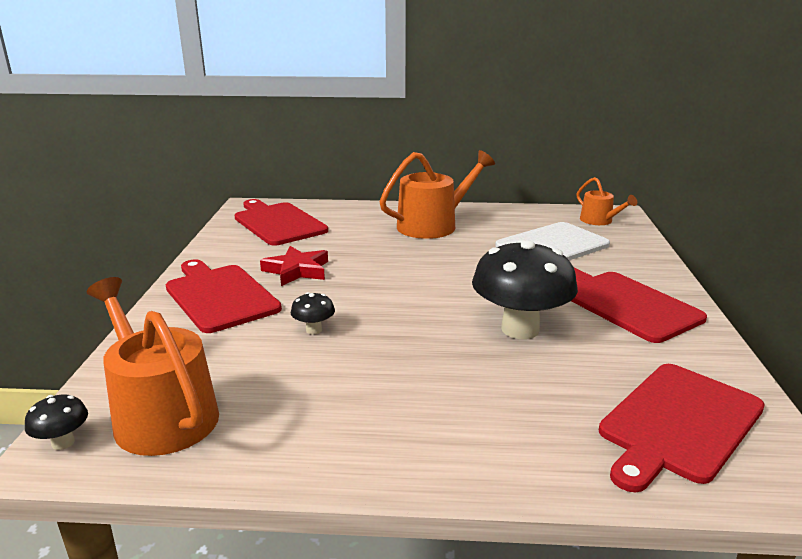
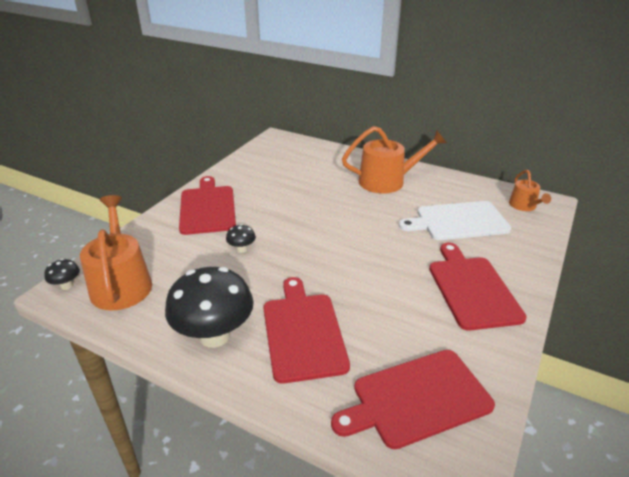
camera: 25 degrees right, 10 degrees up
(278, 223) = (284, 156): red cutting board -> red cutting board (303, 332)
(297, 270) = (266, 199): red star -> none
(520, 329) = (373, 287): black mushroom -> black mushroom (214, 336)

